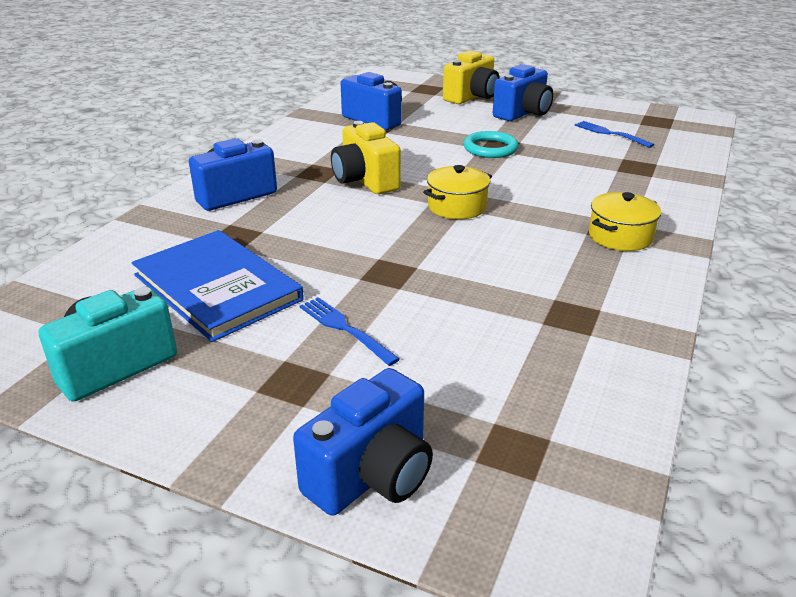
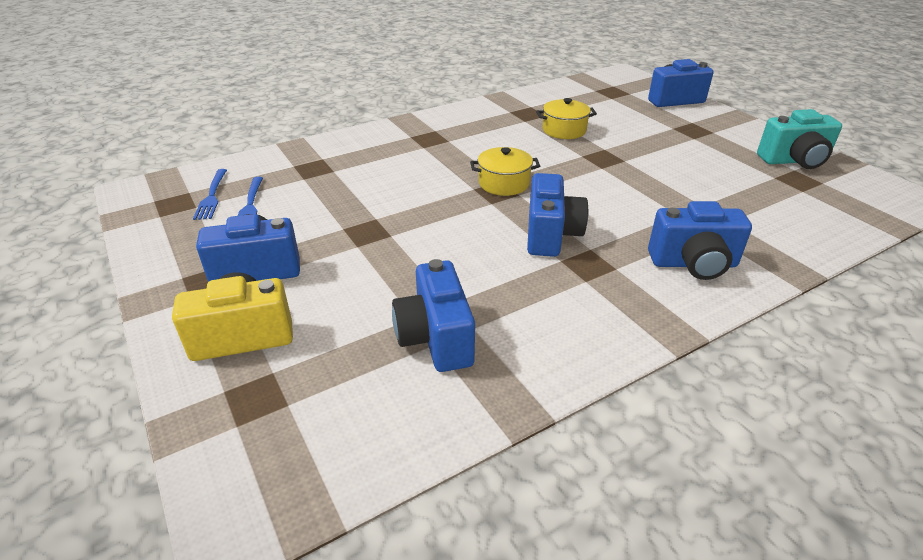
camera: 145 degrees left, 5 degrees up
(217, 287) = (726, 183): blue book -> none
(345, 329) = (653, 140): blue fork -> blue fork (212, 196)
(365, 181) = (551, 235): yellow camera -> blue camera
(490, 148) = (385, 230): turquoise ring -> none
(620, 236) = (433, 133): yellow pot -> yellow pot (564, 130)

